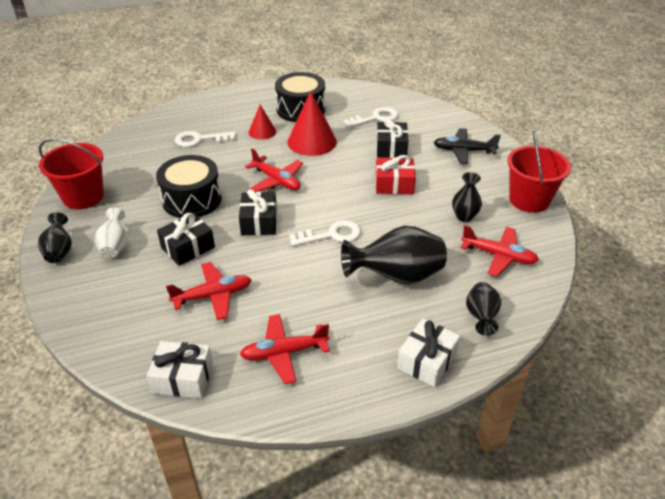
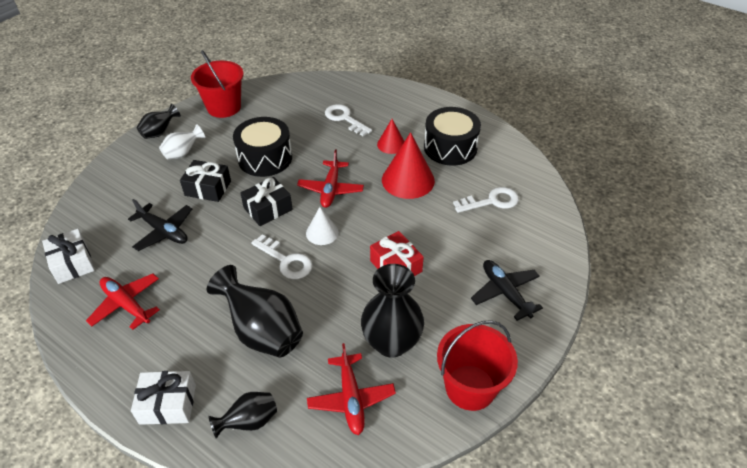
camera: 55 degrees right, 5 degrees up
(213, 296) = (164, 231): red plane -> black plane
(321, 204) = (322, 232): none -> white cone
(376, 118) = (491, 201): white key -> white key turned 45 degrees counterclockwise
(391, 148) = (452, 236): black gift -> none
(464, 216) = (391, 343): black vase -> black vase, size x1.80

